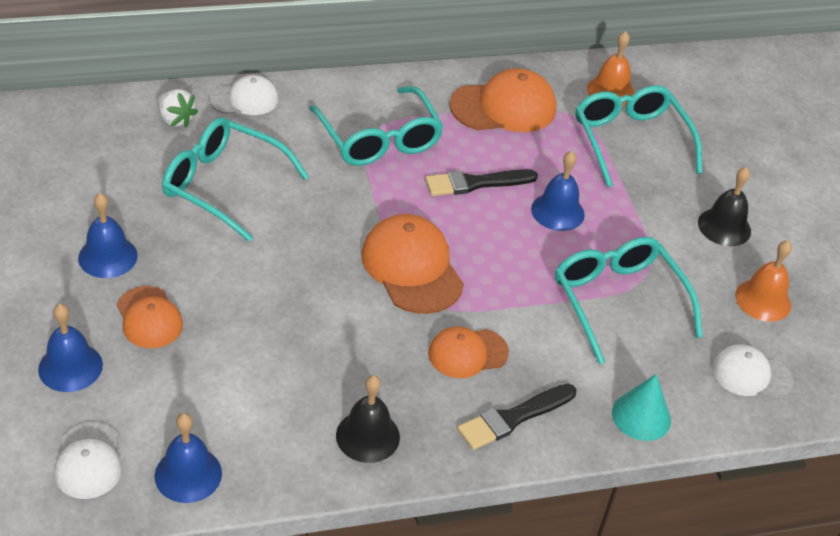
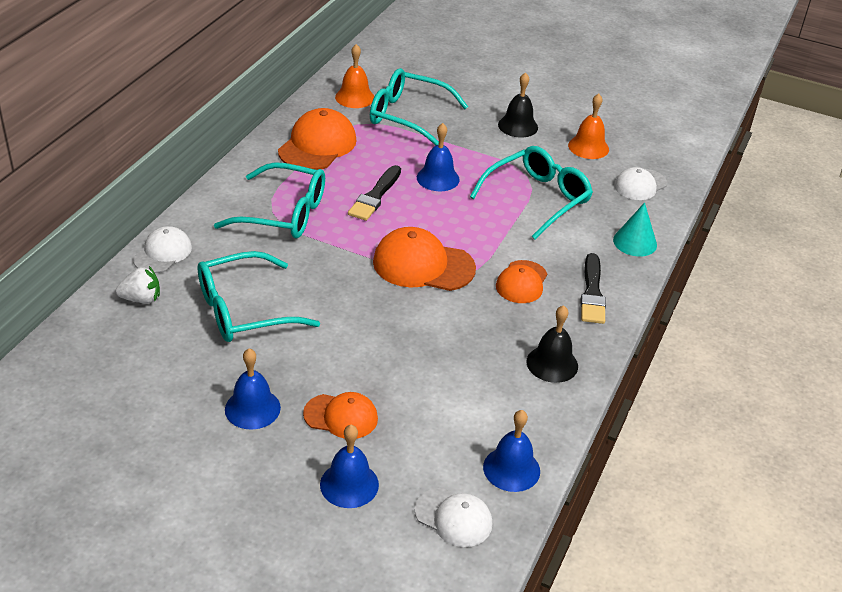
camera: 50 degrees left, 5 degrees down
(618, 301) = (537, 199): turquoise glasses -> turquoise glasses turned 120 degrees clockwise

